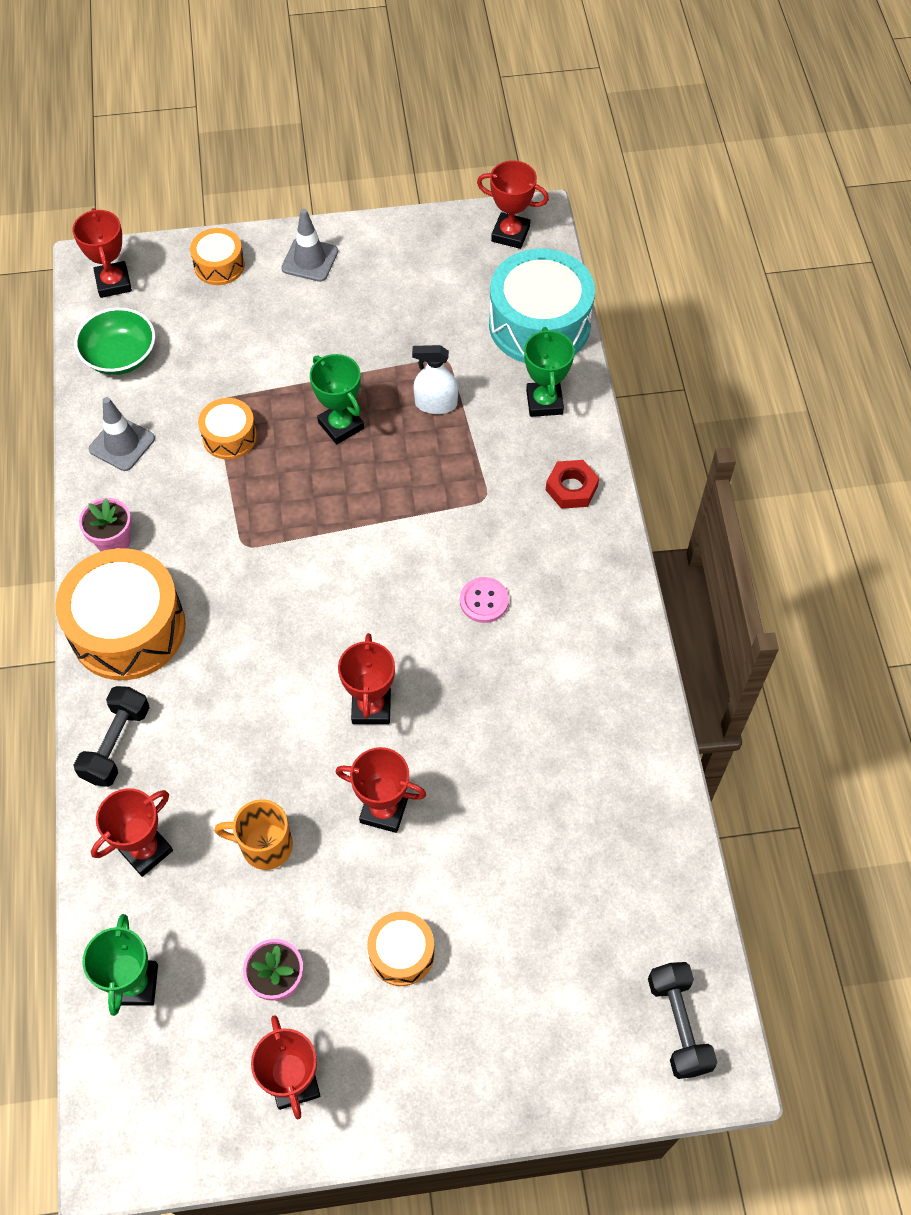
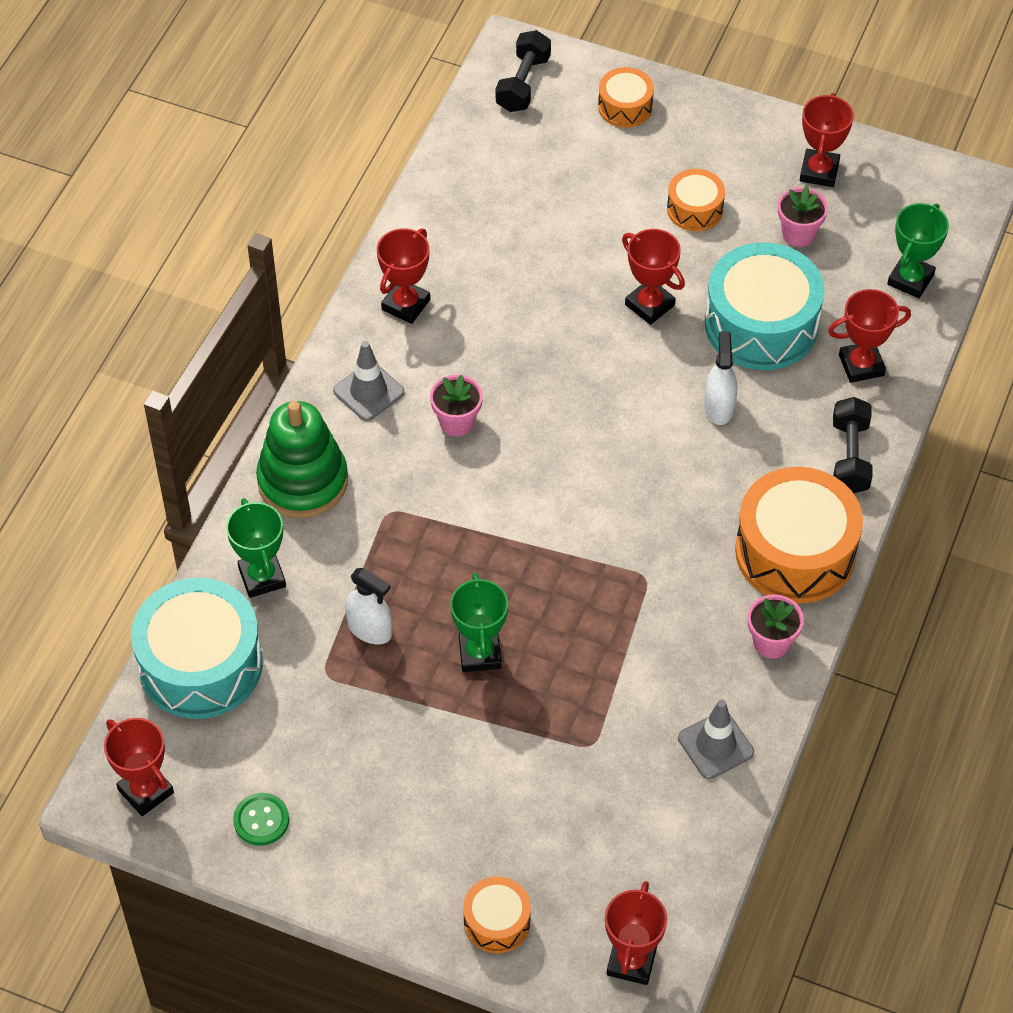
camera: 150 degrees left, 5 degrees down
(116, 744) = (850, 457): black dumbbell -> black dumbbell turned 45 degrees counterclockwise
(120, 356) = (669, 855): green bowl -> none
(229, 436) = (600, 698): orange drum -> orange drum (625, 107)
(261, 733) = (719, 407): none -> white spray bottle
(265, 846) = (761, 324): orange mug -> turquoise drum
(310, 260) = (390, 875): grey traffic cone -> grey traffic cone (368, 391)
(371, 707) = (612, 384): red trophy -> red trophy (406, 305)
(420, 252) = (261, 820): none -> green button
(484, 601) = (457, 422): pink button -> pink flower pot
(544, 402) = (262, 577): green trophy -> green trophy turned 45 degrees counterclockwise
(571, 488) = (303, 481): red nut -> green stacking toy

